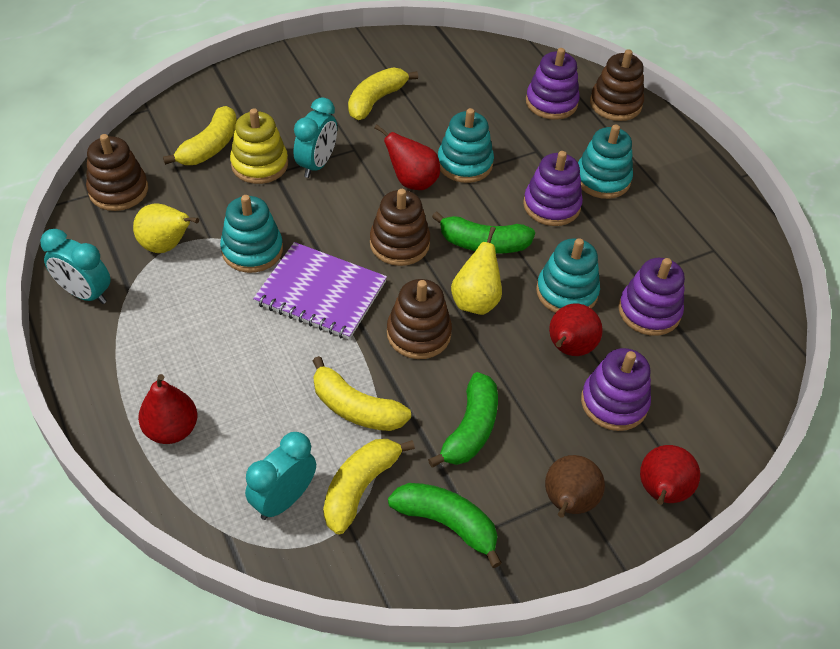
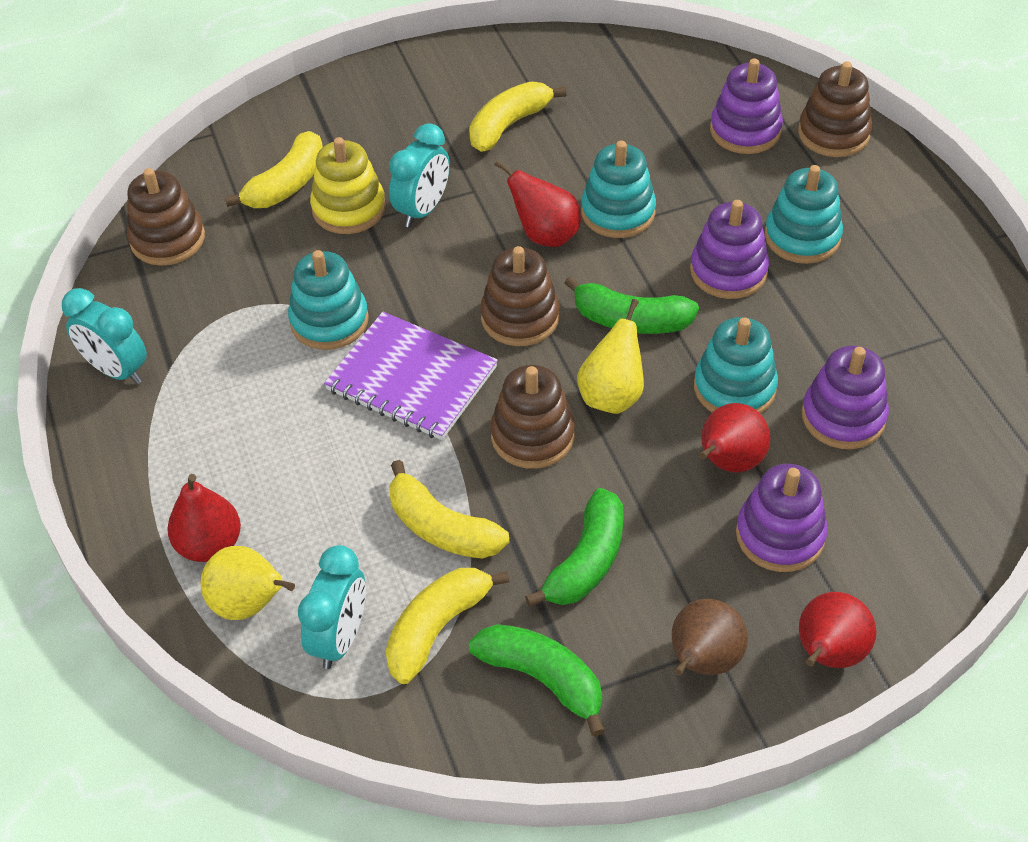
camera: 10 degrees right, 0 degrees up
(166, 246) = (222, 312): yellow pear -> yellow pear (249, 604)
(283, 499) = (340, 638): turquoise clock -> turquoise clock turned 150 degrees clockwise

